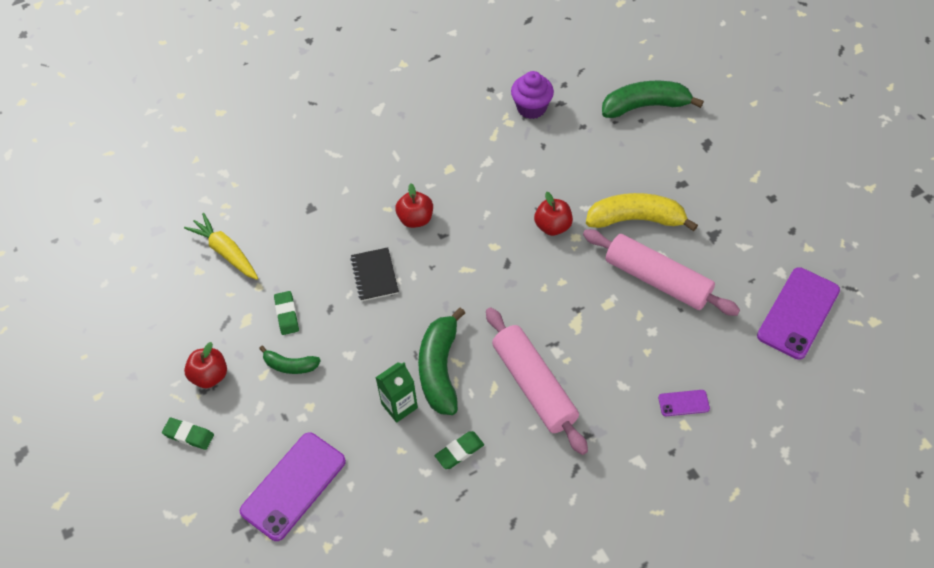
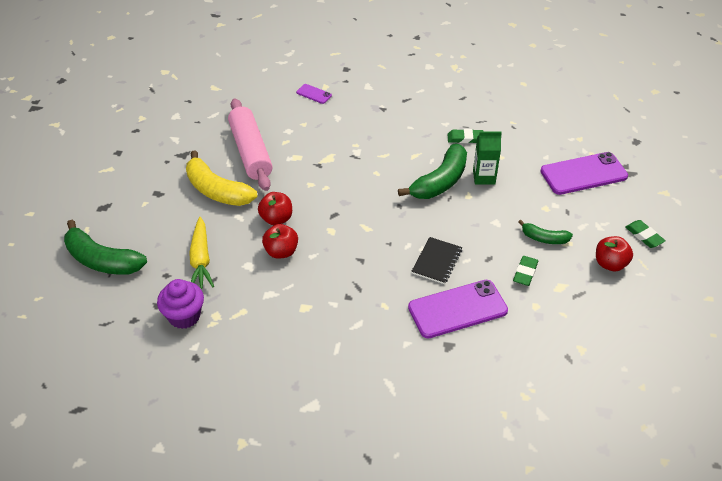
camera: 145 degrees left, 10 degrees down
(226, 252) = (548, 351): yellow carrot -> yellow carrot (201, 259)
(290, 365) = (544, 238): green banana -> green banana turned 150 degrees clockwise
(415, 219) = (369, 283): red apple -> red apple (281, 251)
(534, 385) = (389, 143): pink rolling pin -> none
(798, 313) = (197, 95): purple phone -> purple phone (457, 309)

